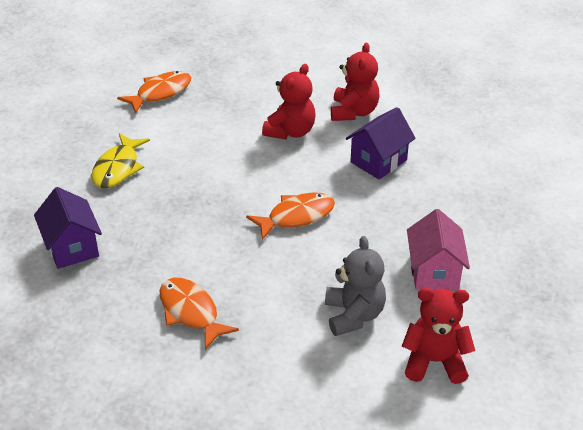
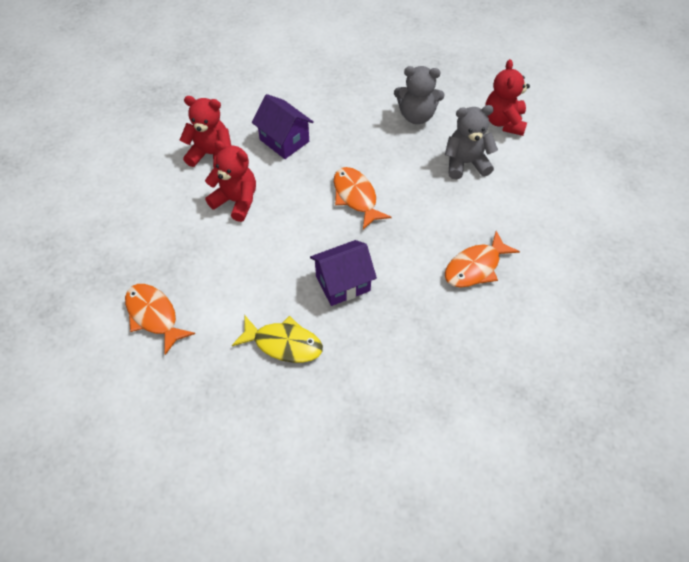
camera: 90 degrees left, 15 degrees up
(72, 247) = (403, 370): purple house -> purple house (343, 283)
(434, 272) = (416, 115): pink house -> grey teddy bear

